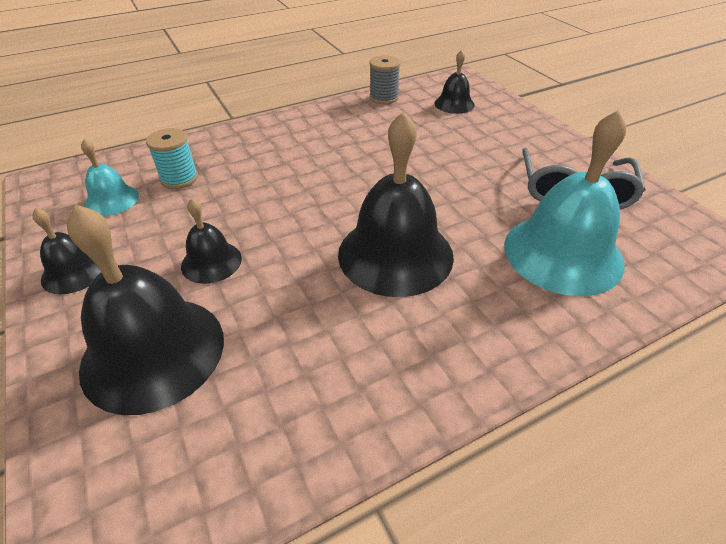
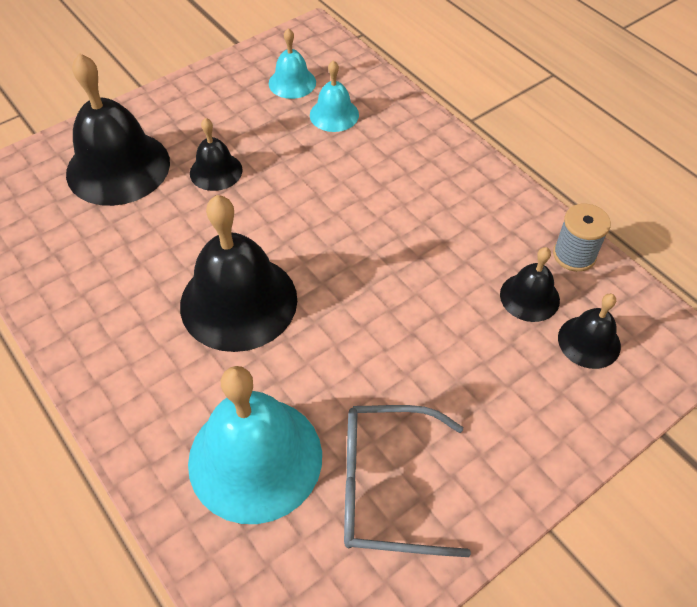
camera: 80 degrees right, 10 degrees up
(74, 272) = (198, 96): black bell -> black bell (529, 297)
(179, 178) = (334, 114): turquoise spool -> turquoise bell

